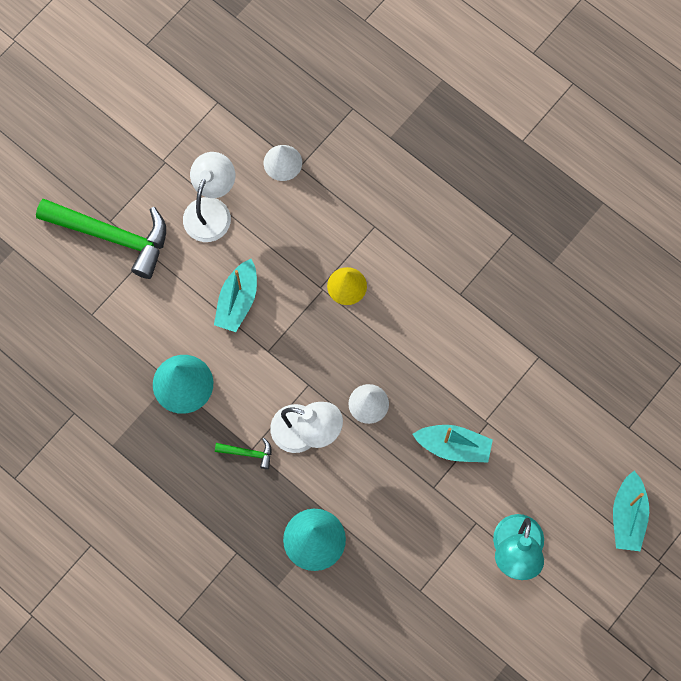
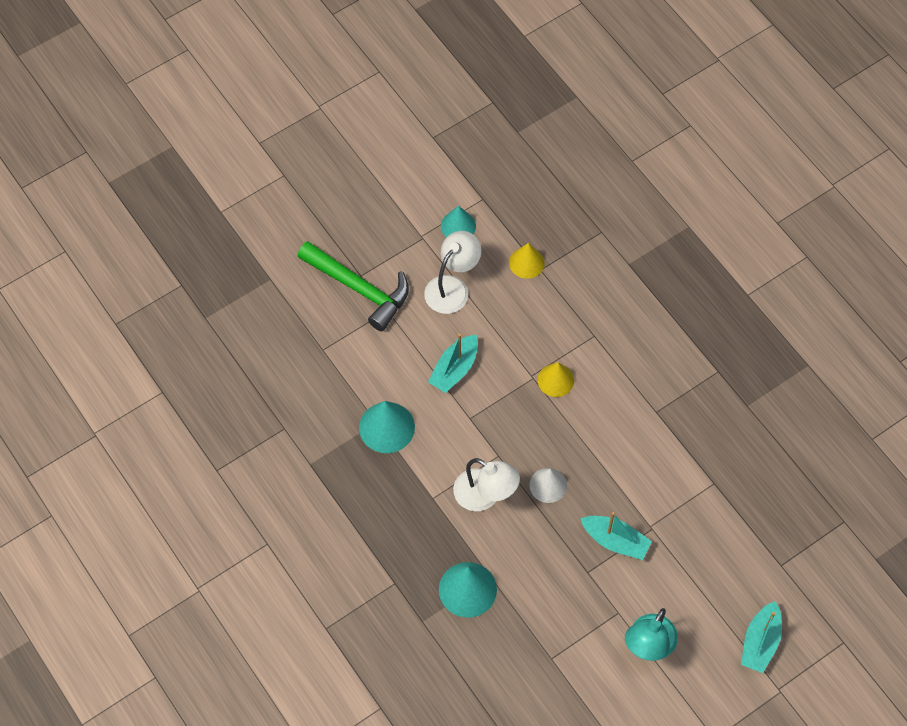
camera: 15 degrees right, 10 degrees down
(199, 139) = (458, 226): none -> turquoise cone
(248, 453) = (428, 500): green hammer -> none
(282, 162) = (526, 262): white cone -> yellow cone

